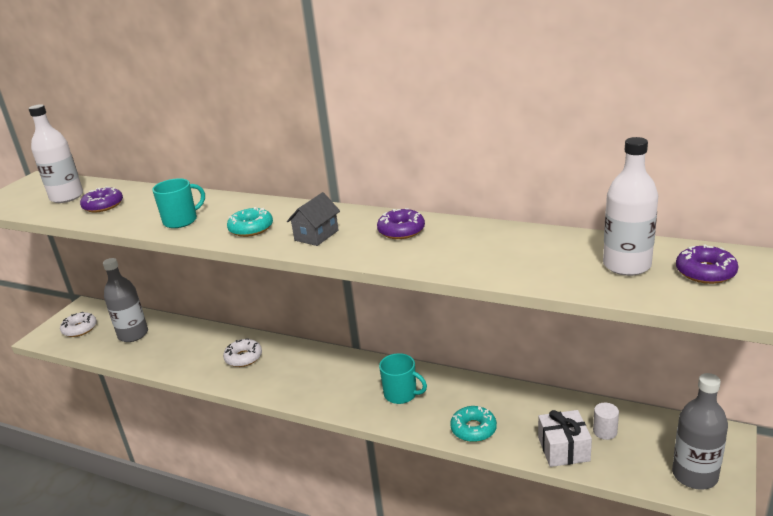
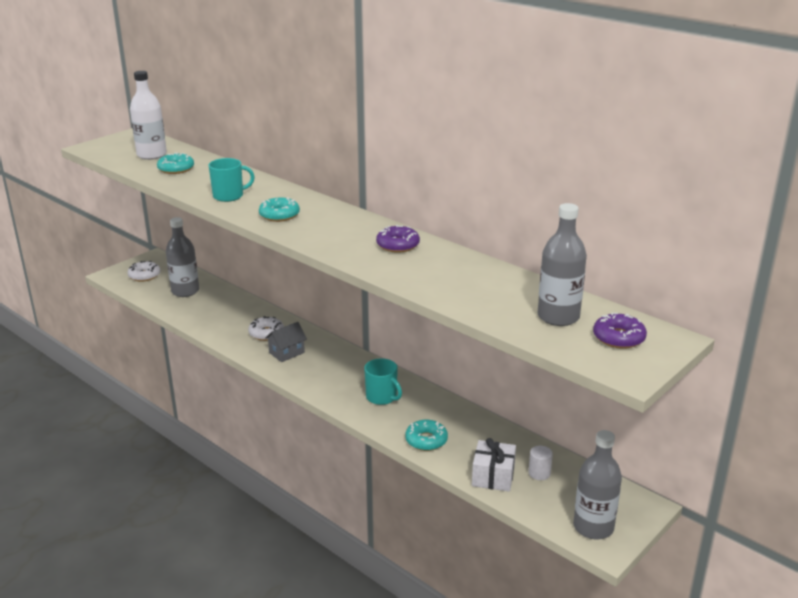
camera: 15 degrees right, 0 degrees up
(103, 205) = (176, 169): purple donut -> turquoise donut
(316, 235) = (327, 233): grey house -> grey house (286, 353)
(626, 265) = (558, 317): white bottle -> grey bottle

